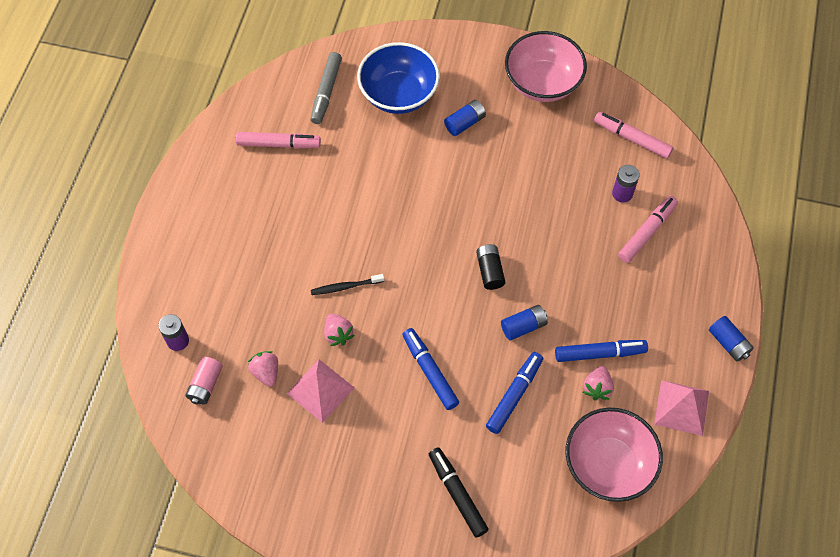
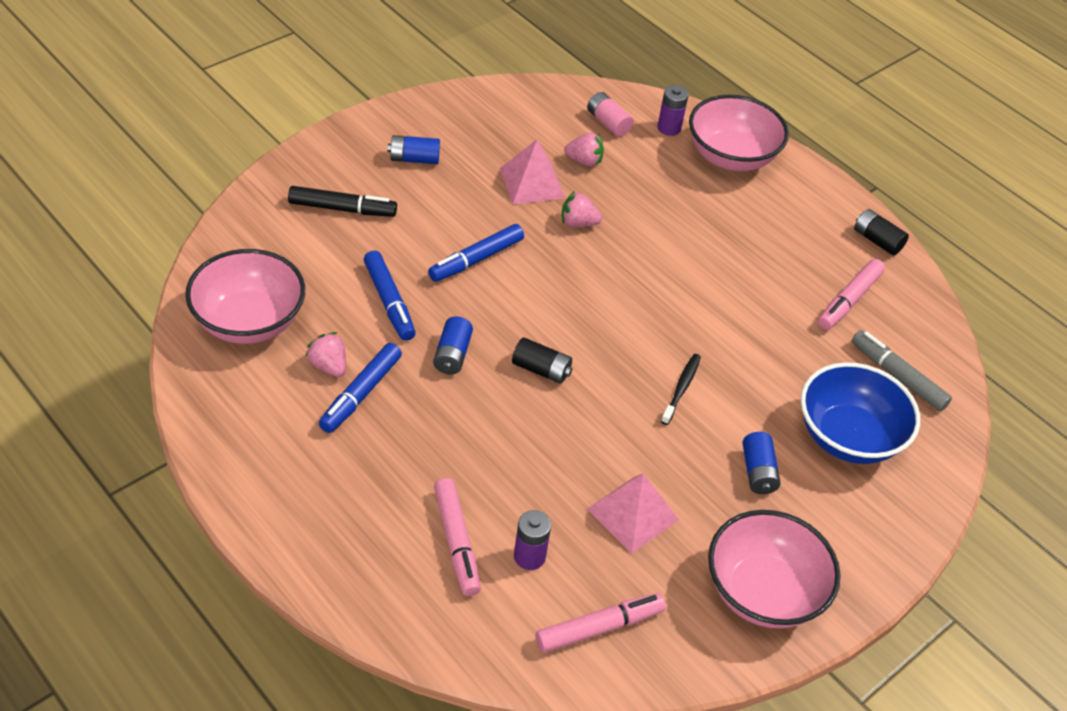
camera: 120 degrees right, 15 degrees down
(180, 282) = (731, 157): none -> pink bowl
(203, 155) = (877, 241): none -> black battery
(346, 287) = (625, 255): black toothbrush -> black toothbrush (681, 389)
(429, 371) = (476, 260): blue marker -> blue marker turned 135 degrees clockwise
(681, 407) = (234, 417): pink pyramid -> pink pyramid (632, 514)
(728, 343) = (252, 513): blue battery -> blue battery (414, 159)

